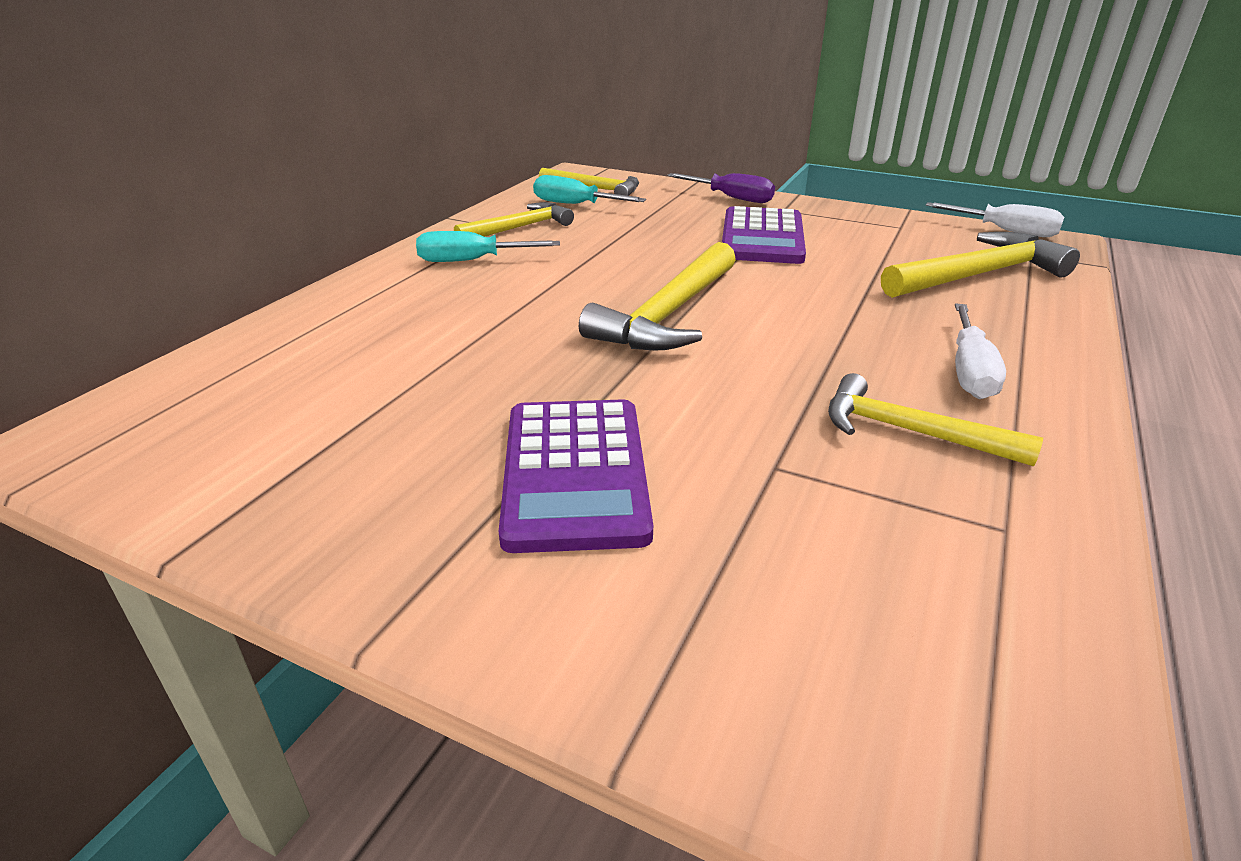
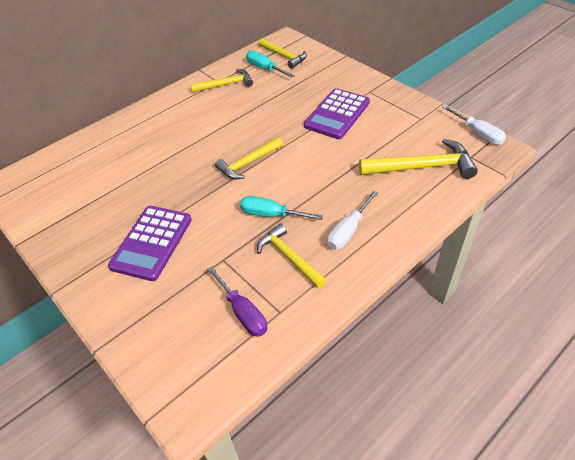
camera: 25 degrees right, 15 degrees up
(472, 261) = (190, 107): turquoise screwdriver -> turquoise screwdriver (271, 215)
(668, 314) = (248, 163): yellow hammer -> yellow hammer, size x0.66
(731, 198) = (349, 76): purple screwdriver -> purple screwdriver (243, 312)

